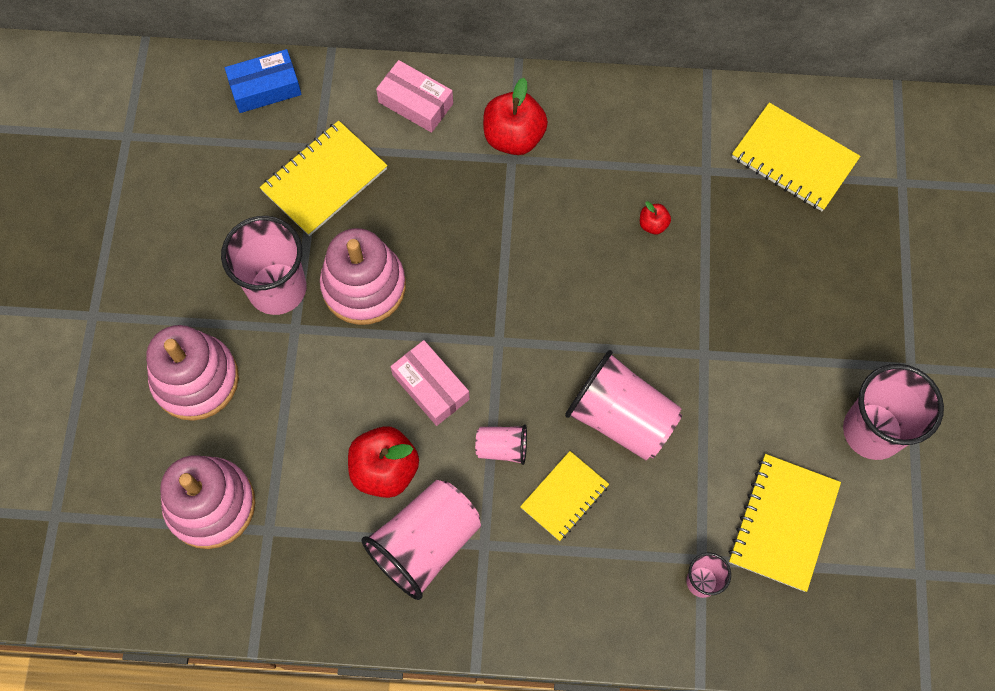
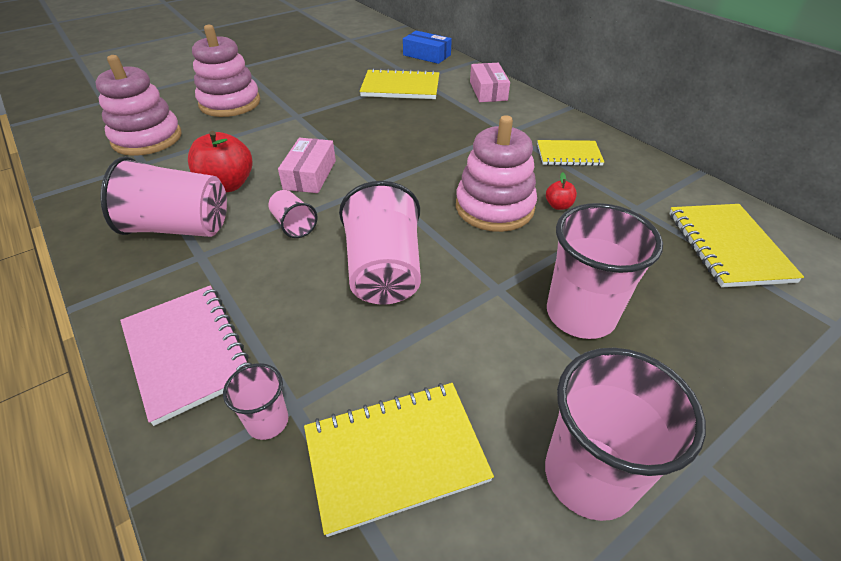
camera: 50 degrees right, 25 degrees down
(277, 288) = (316, 101): pink cup -> pink cup (580, 314)
(364, 286) = (352, 124): pink stacking toy -> pink stacking toy (494, 207)
(514, 137) = (522, 126): red apple -> none
(564, 496) = (281, 276): yellow notebook -> yellow notebook (568, 155)
(597, 603) = (187, 352): none -> pink notebook

